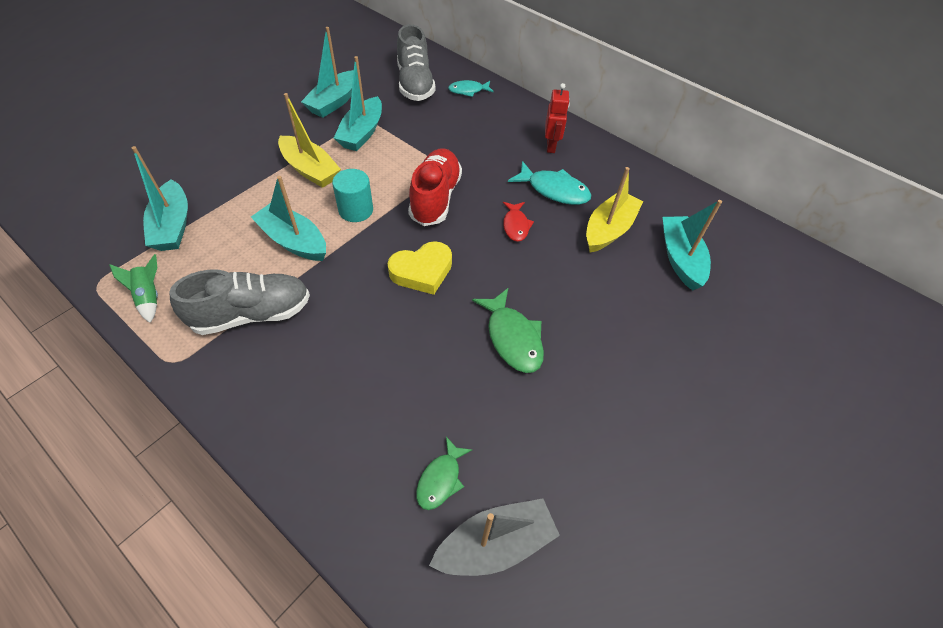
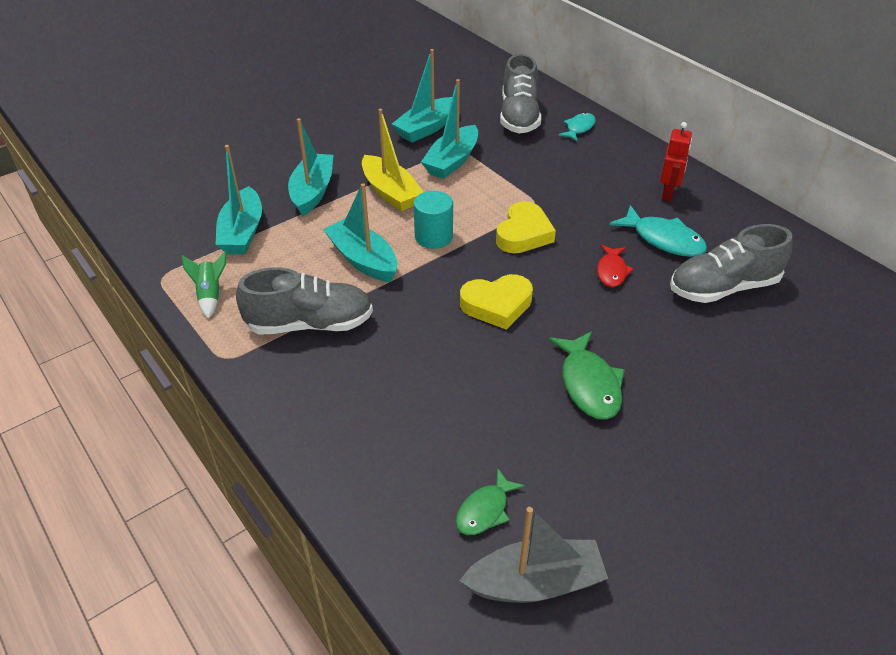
camera: 15 degrees right, 10 degrees down
(435, 198) = (523, 234): red shoe -> yellow heart
(468, 91) = (579, 128): turquoise fish -> turquoise fish turned 120 degrees clockwise
(608, 229) = (723, 287): yellow boat -> grey shoe
(680, 258) = (808, 328): turquoise boat -> turquoise boat (312, 192)

